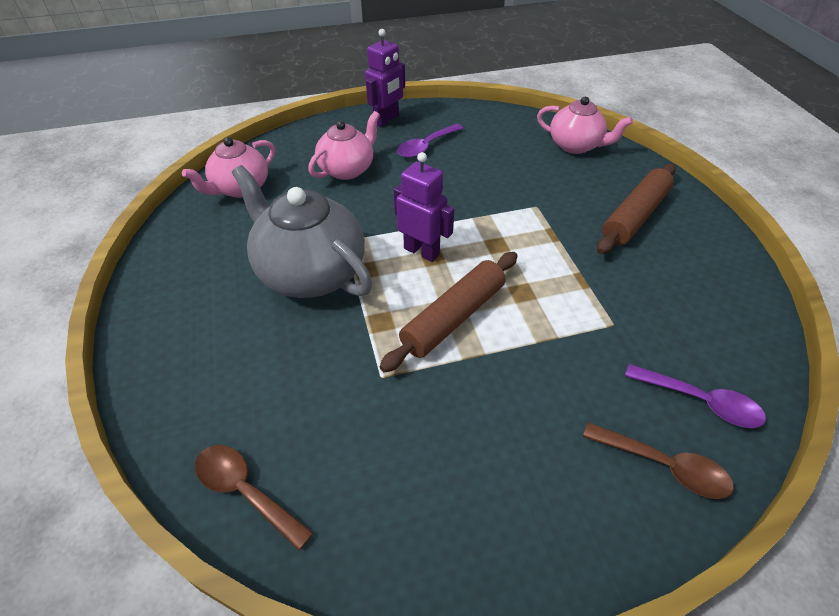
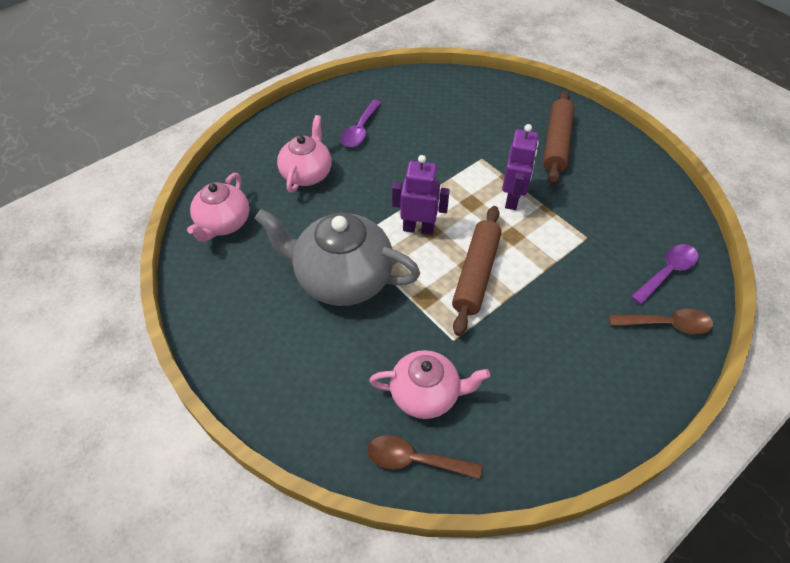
camera: 25 degrees left, 5 degrees up
(386, 120) = (308, 113): purple robot -> purple robot (512, 199)
(575, 145) = (480, 92): pink teapot -> pink teapot (426, 394)
(701, 401) = (667, 272): purple spoon -> purple spoon turned 45 degrees counterclockwise

